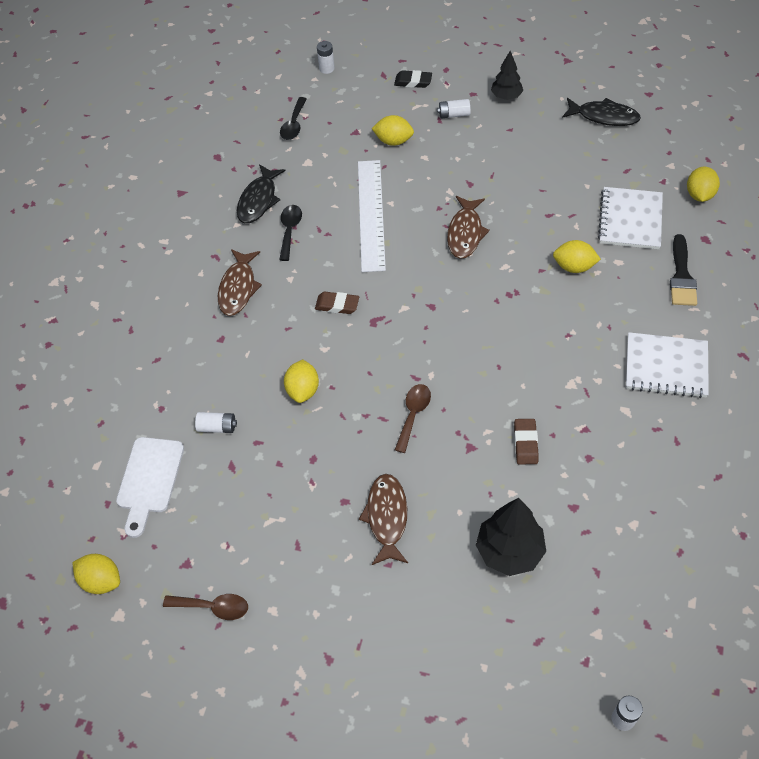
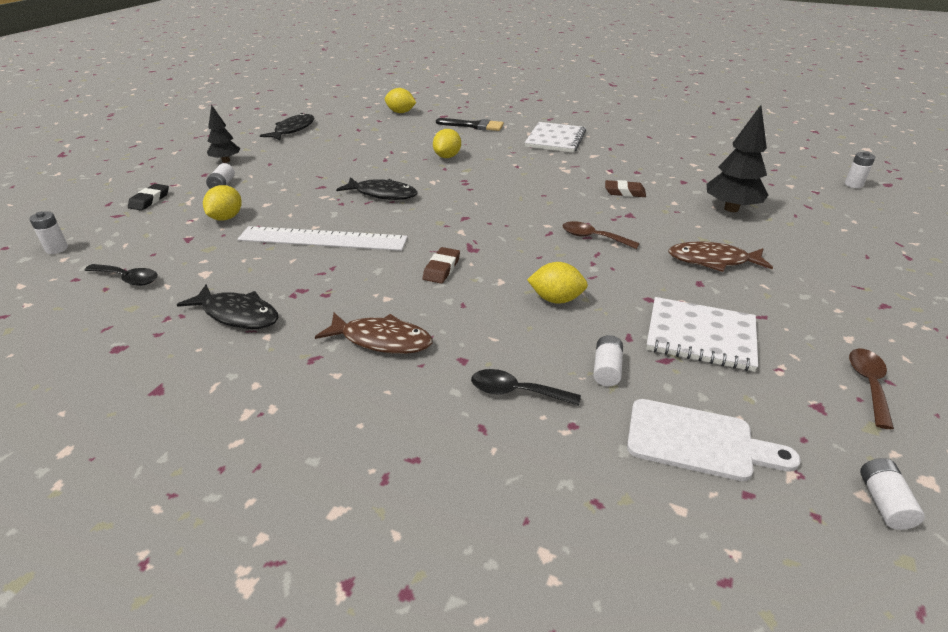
camera: 85 degrees left, 20 degrees down
(101, 580) = (883, 502): yellow lemon -> white battery
(290, 230) = (309, 293): black spoon -> black spoon (516, 392)
(465, 233) = (382, 194): brown fish -> black fish
(630, 220) = (410, 134): white notebook -> white notebook (700, 336)

